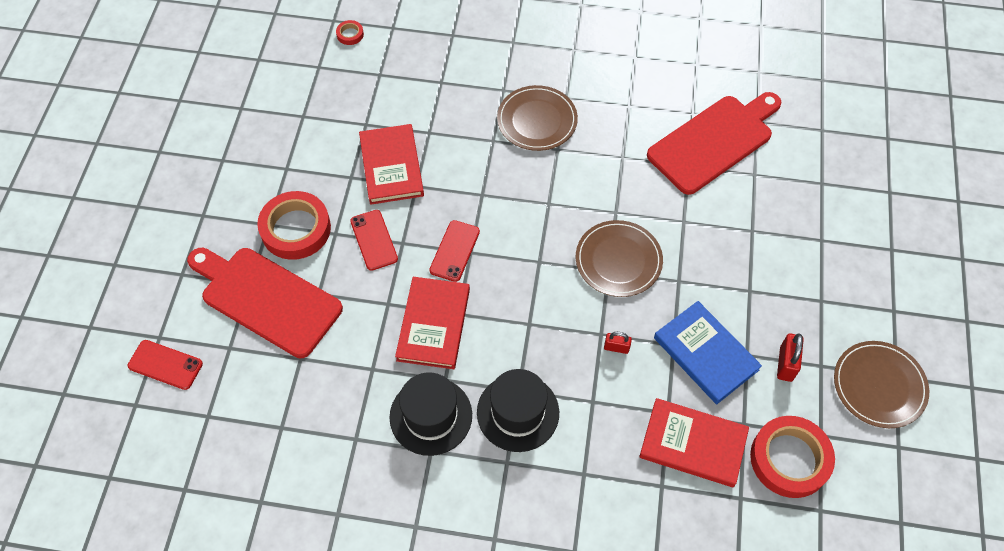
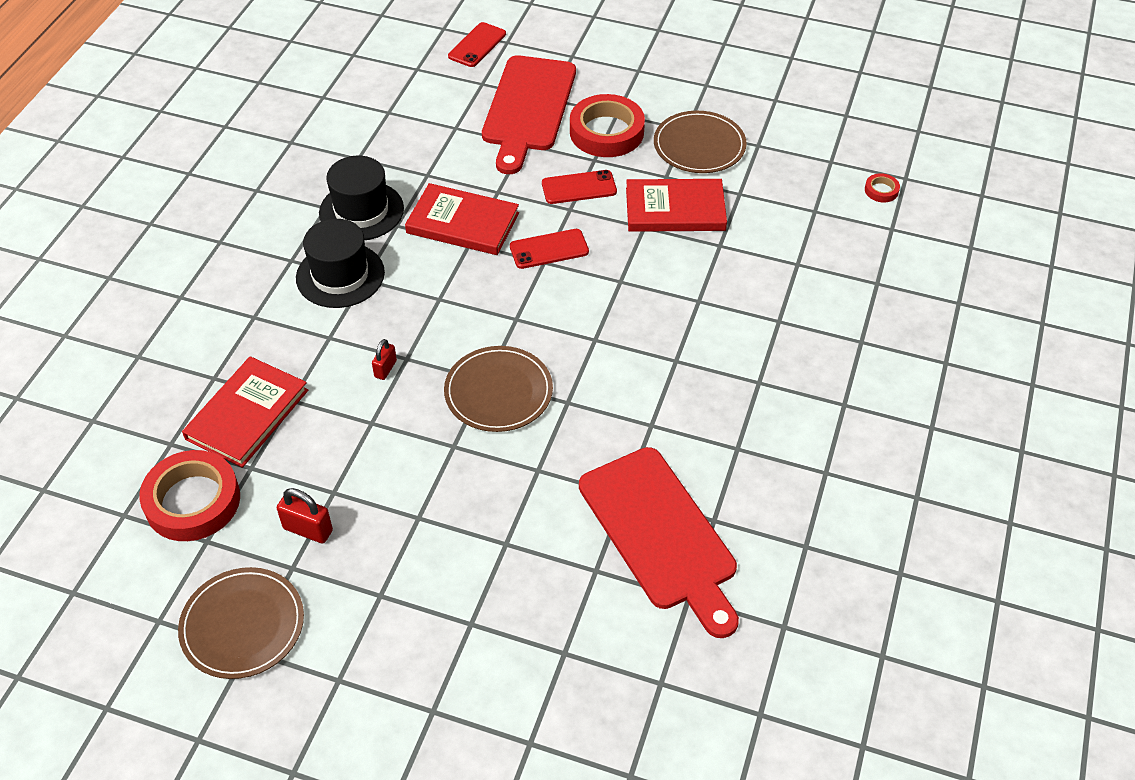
camera: 100 degrees right, 10 degrees down
(266, 299) = (528, 108): red cutting board -> red cutting board turned 150 degrees clockwise
(454, 251) = (549, 249): red phone -> red phone turned 45 degrees counterclockwise
(537, 120) = (724, 347): brown plate -> brown plate (699, 145)
(705, 354) = (349, 451): blue book -> none

